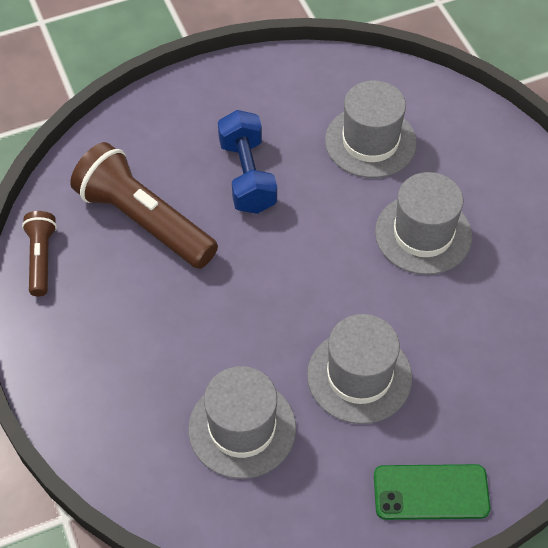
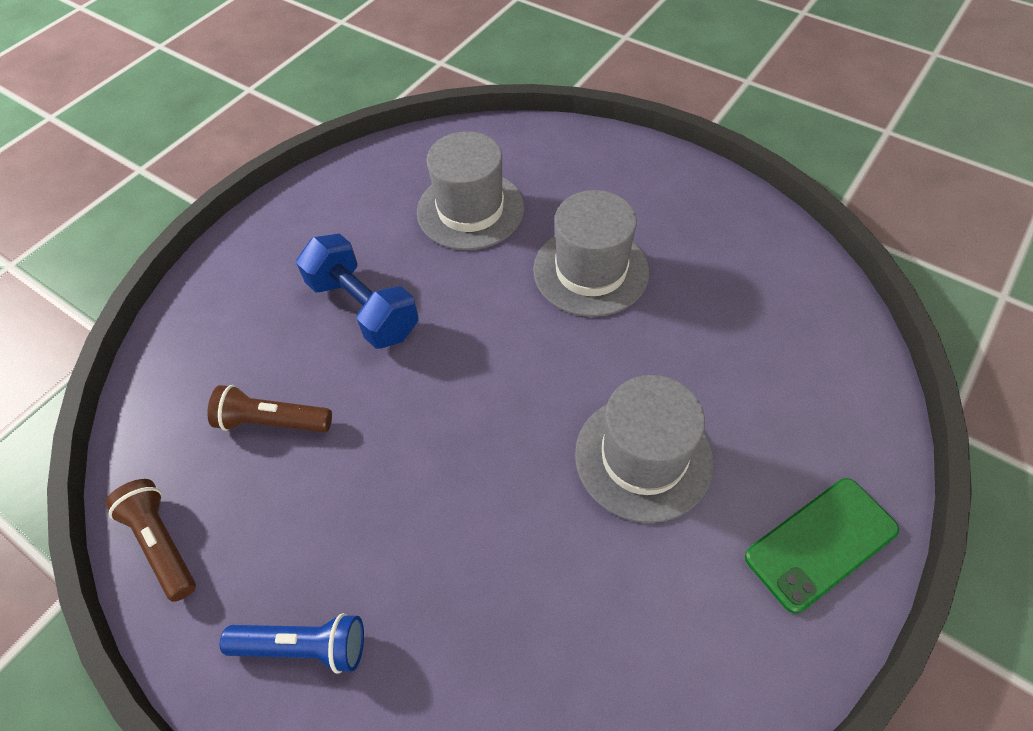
camera: 30 degrees left, 0 degrees up
(85, 361) = (304, 646): none -> blue flashlight
(144, 221) = (272, 421): brown flashlight -> brown flashlight, size x0.53
(242, 428) = (561, 606): grey hat -> none

